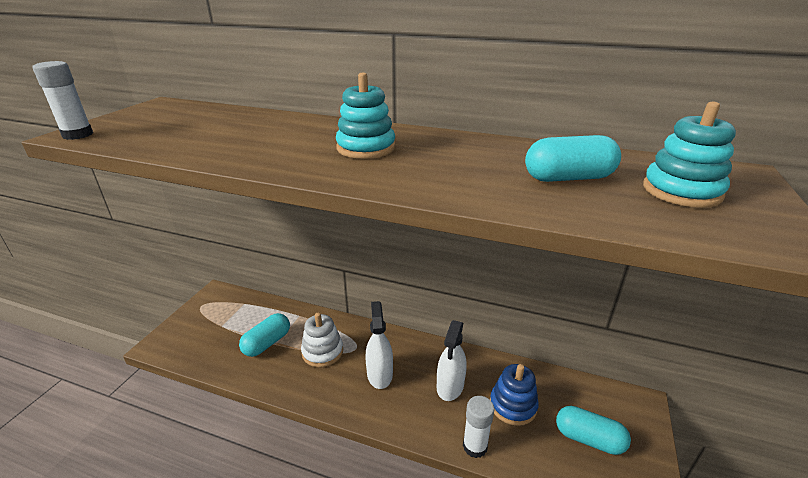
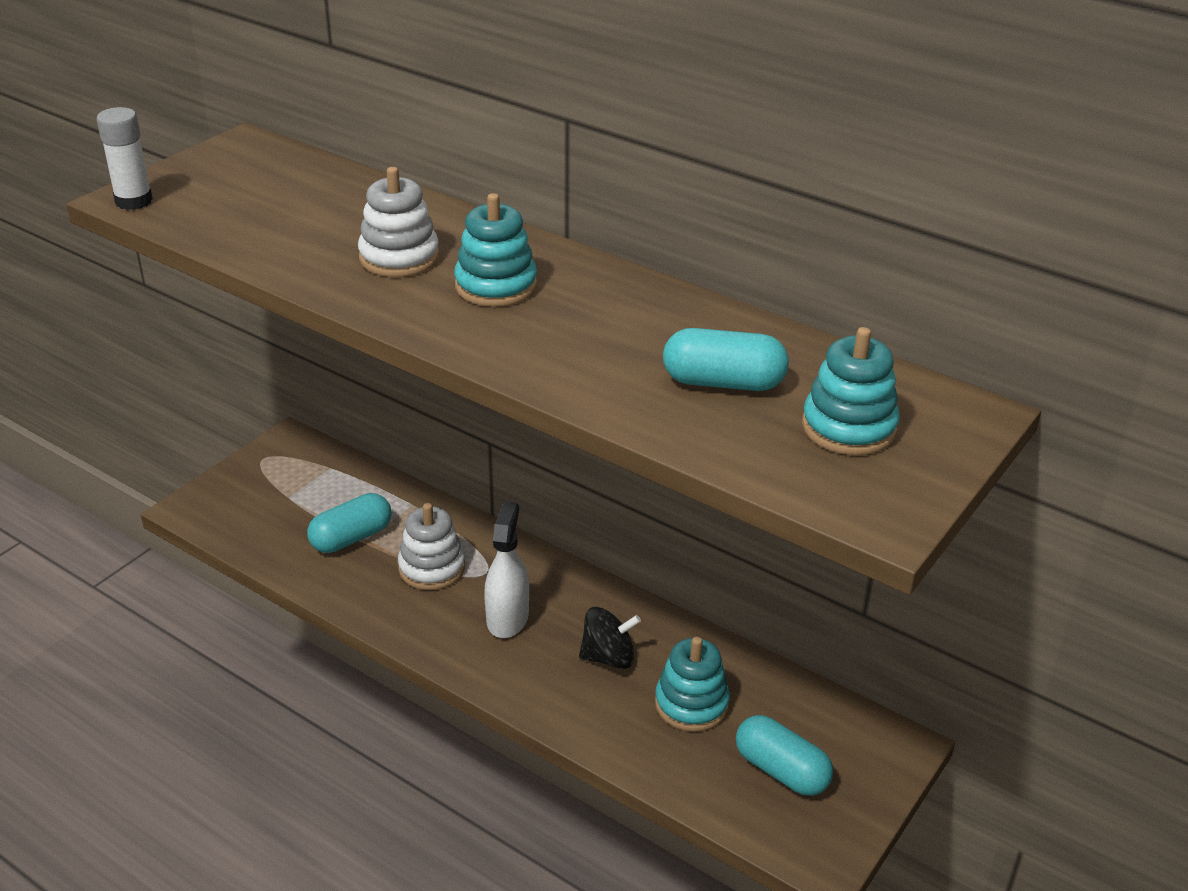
camera: 15 degrees right, 5 degrees up
(288, 142) = (399, 257): none -> white stacking toy
(450, 386) = (608, 657): white spray bottle -> black spinning top
(475, 446) = (605, 741): white glue stick -> none
(513, 405) = (691, 704): blue stacking toy -> turquoise stacking toy

